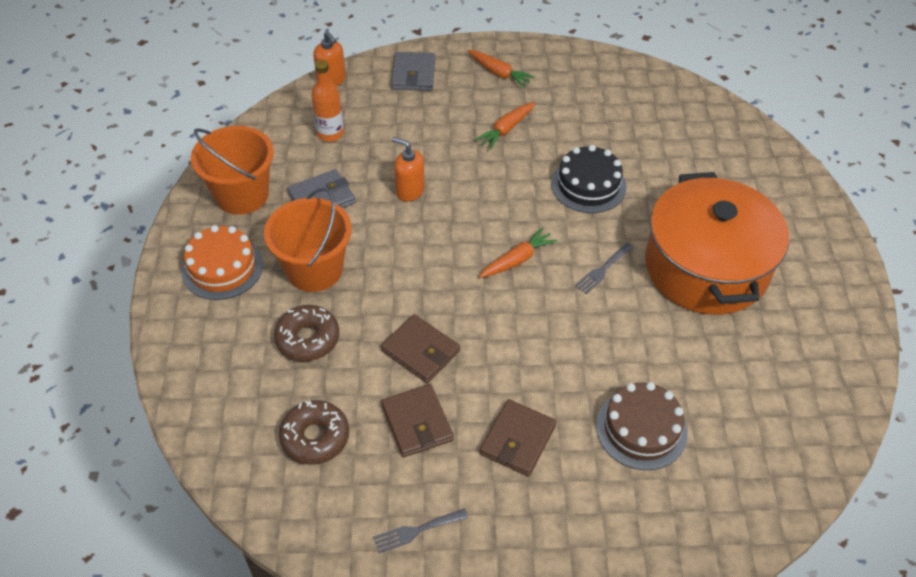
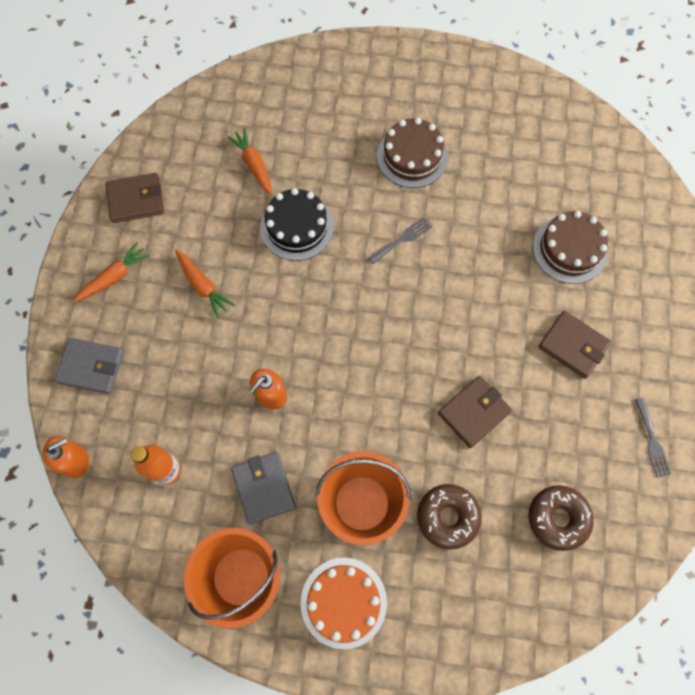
camera: 80 degrees left, 20 degrees up
(417, 423) = (550, 426): brown wallet -> brown wallet (136, 200)
(517, 260) = (379, 309): orange carrot -> orange carrot (254, 165)
(602, 270) = (403, 239): grey fork -> grey fork turned 90 degrees counterclockwise
(706, 267) = (412, 156): orange pot -> brown cake

